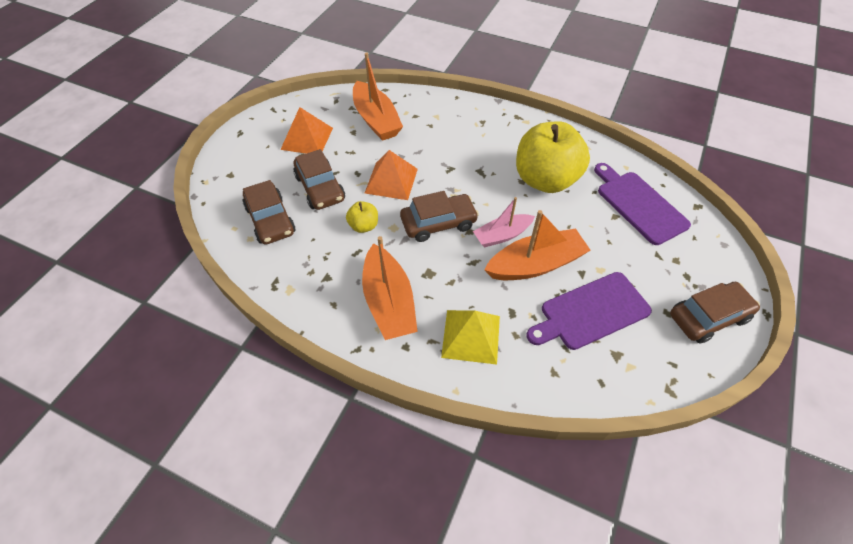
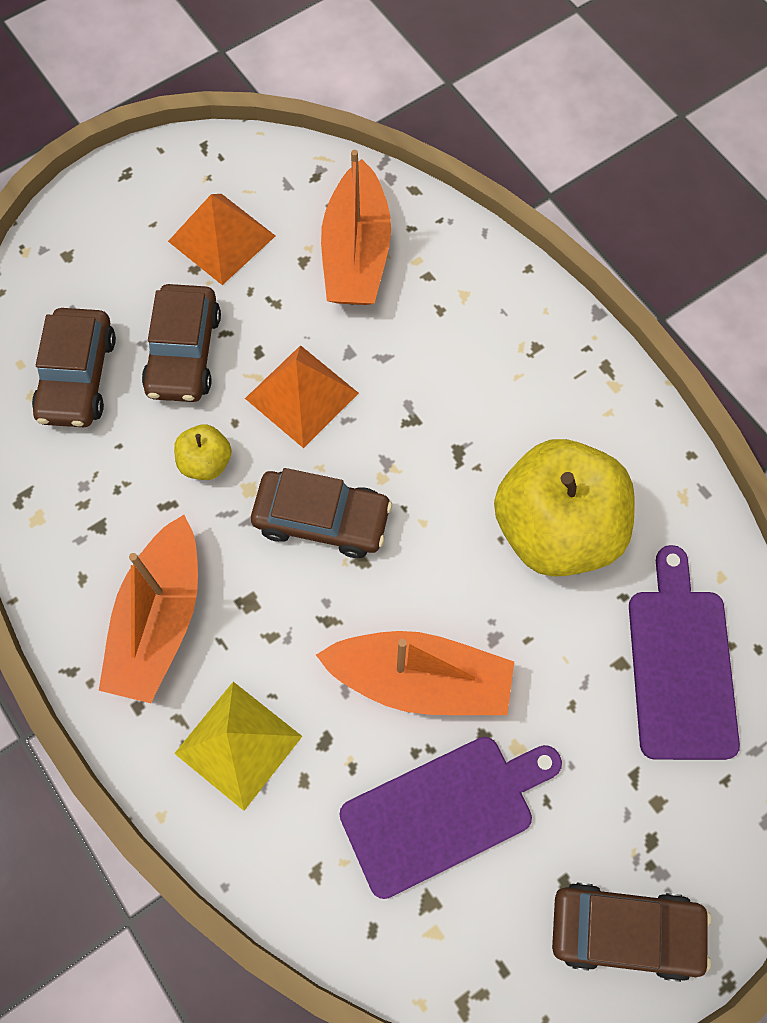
camera: 30 degrees right, 15 degrees up
(502, 235) = (406, 597): pink boat -> none
(591, 312) = (444, 811): purple cutting board -> purple cutting board turned 150 degrees clockwise

